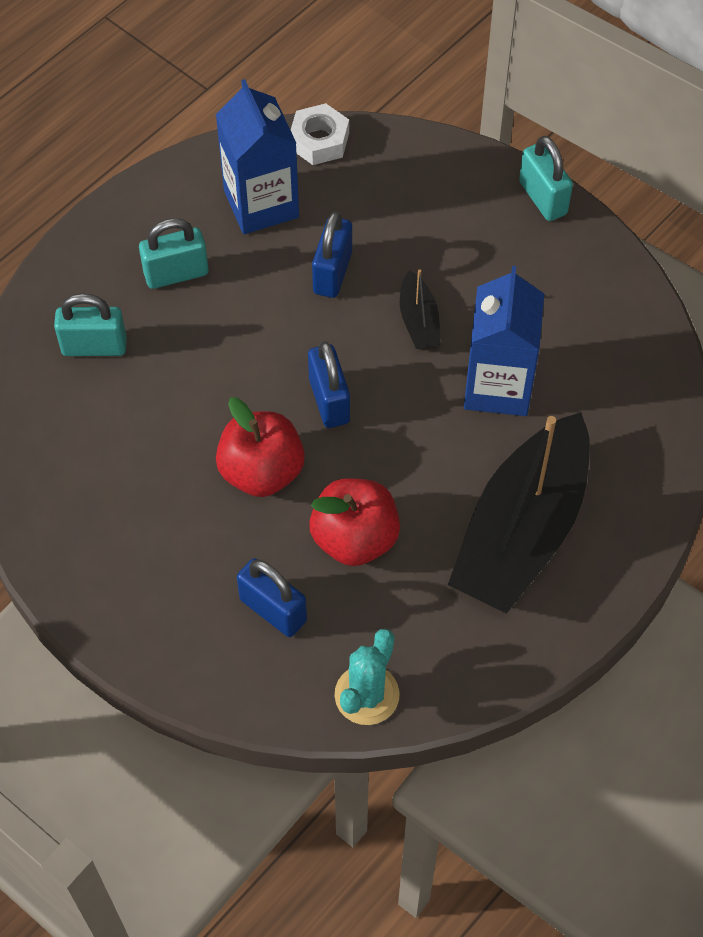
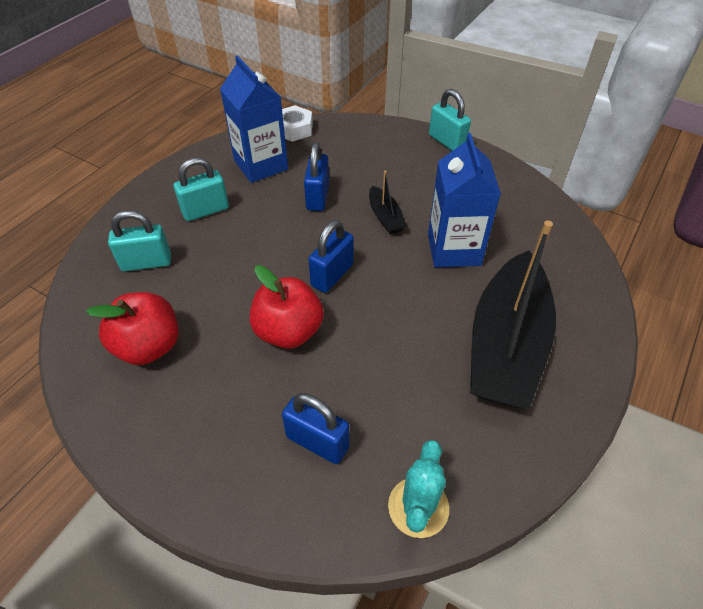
camera: 10 degrees left, 10 degrees down
(329, 400) = (332, 275): blue padlock -> blue padlock turned 60 degrees clockwise
(355, 538) = (375, 371): red apple -> red apple (149, 346)

